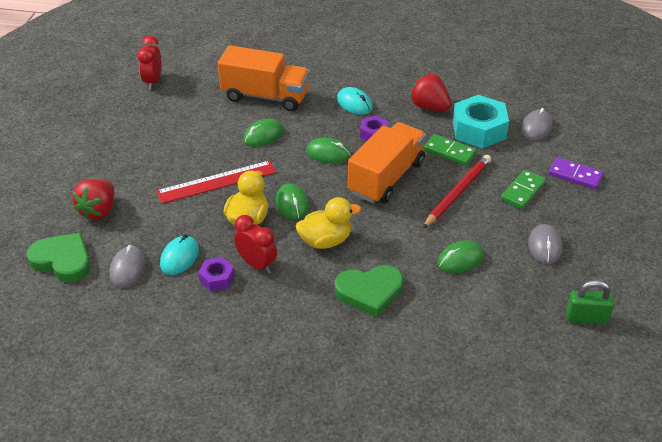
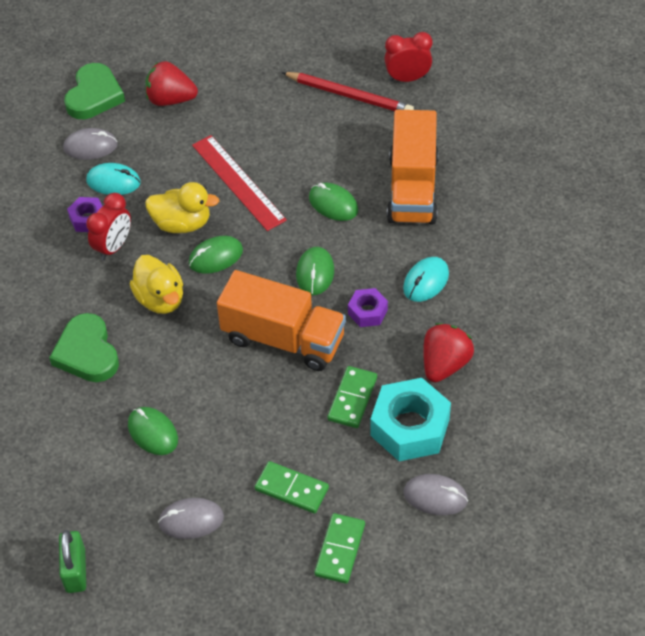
camera: 80 degrees right, 10 degrees up
(457, 193) = (271, 417): red pencil -> red pencil (349, 96)
(575, 175) = (339, 550): purple domino -> green domino

